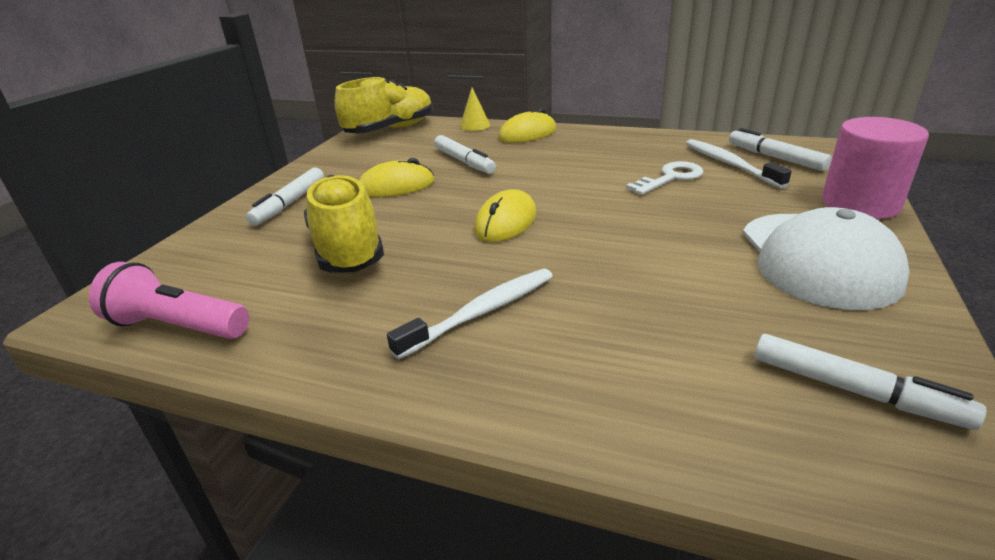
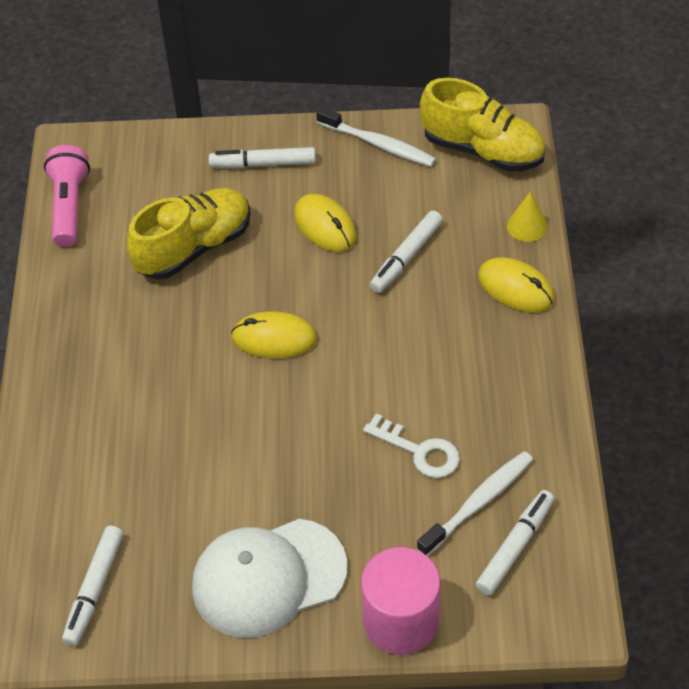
camera: 70 degrees right, 20 degrees up
(481, 312) = (128, 367): white toothbrush -> white toothbrush (378, 144)

